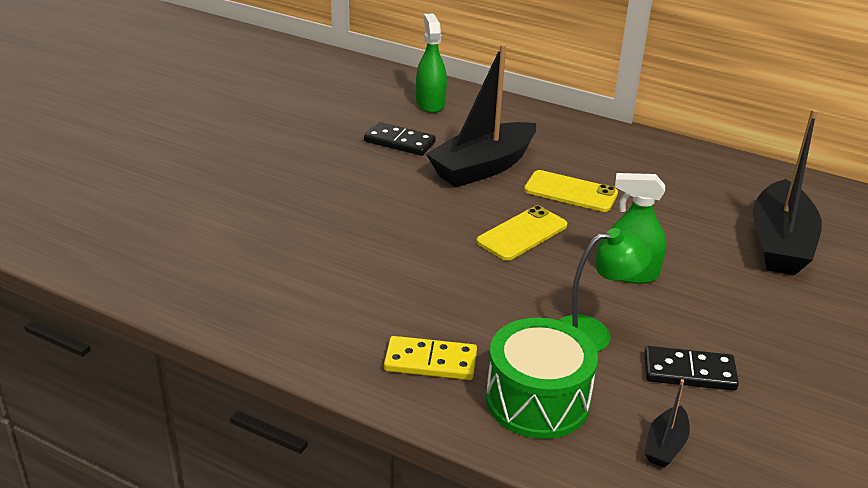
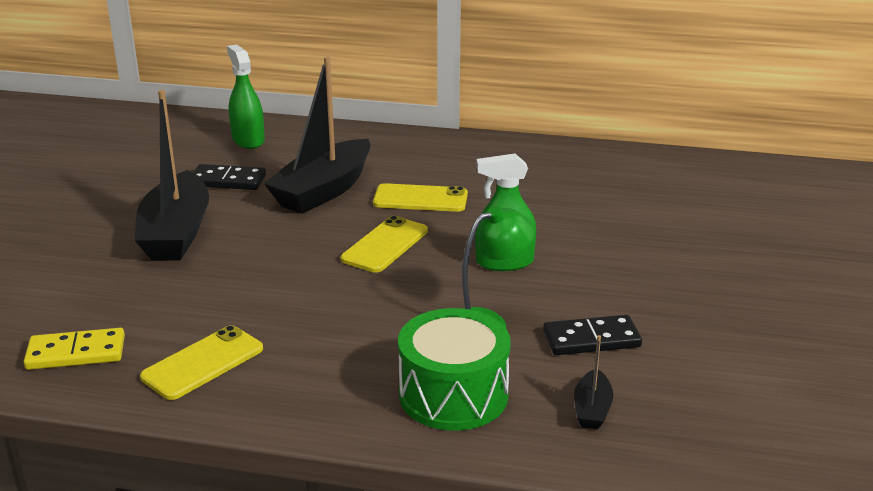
camera: 15 degrees left, 5 degrees down
(324, 319) = (203, 363): none -> yellow phone
(430, 362) = (331, 381): yellow domino -> yellow domino (76, 353)
(779, 243) = (635, 211): black boat -> black boat (176, 233)

